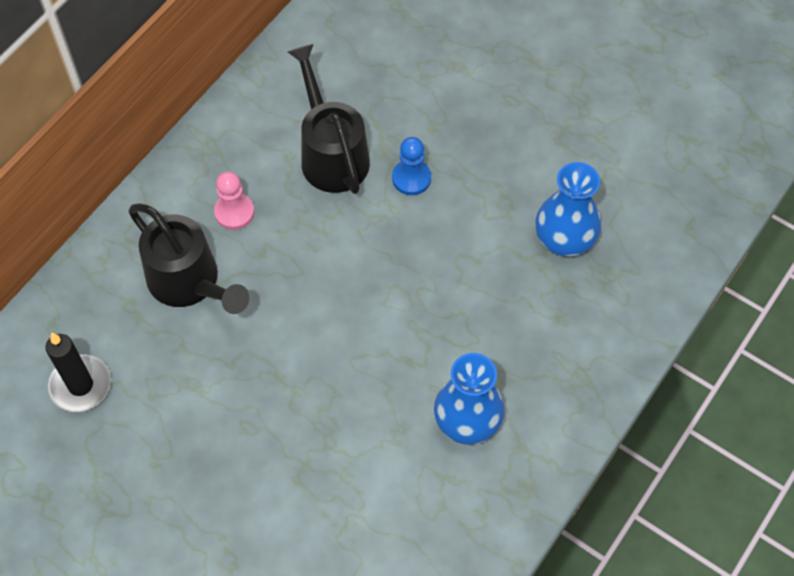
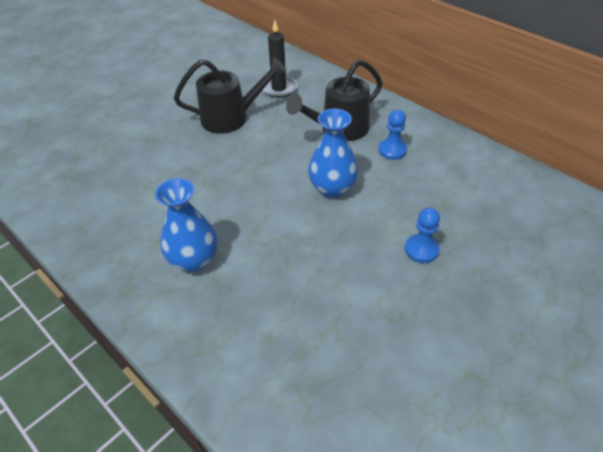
camera: 100 degrees right, 15 degrees down
(234, 212) = (392, 150): pink pawn -> blue pawn
(331, 153) = (445, 202): black watering can -> black watering can (232, 117)
(564, 240) = (350, 358): blue vase -> blue vase (332, 188)

